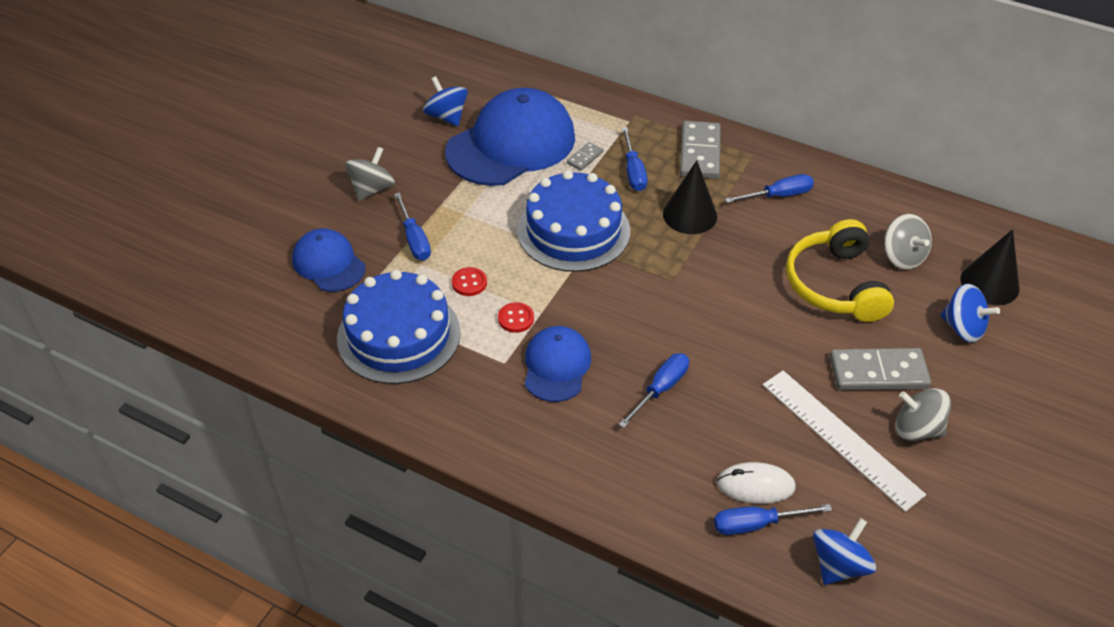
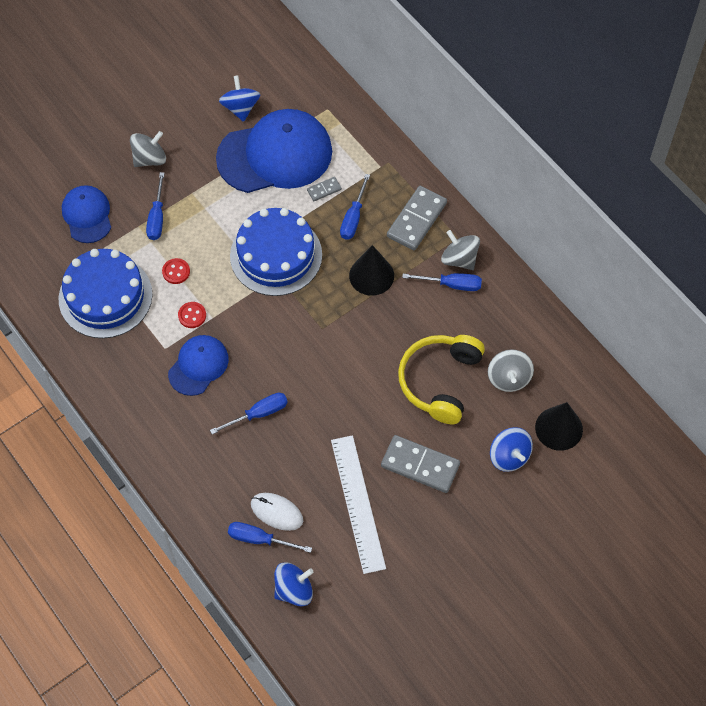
camera: 25 degrees right, 15 degrees up
(917, 429) = (415, 519): grey spinning top -> grey spinning top (459, 259)

